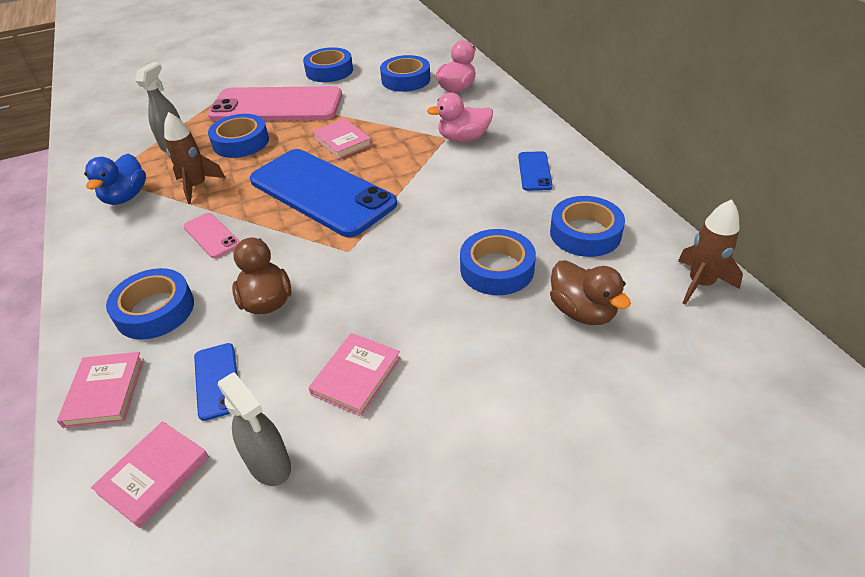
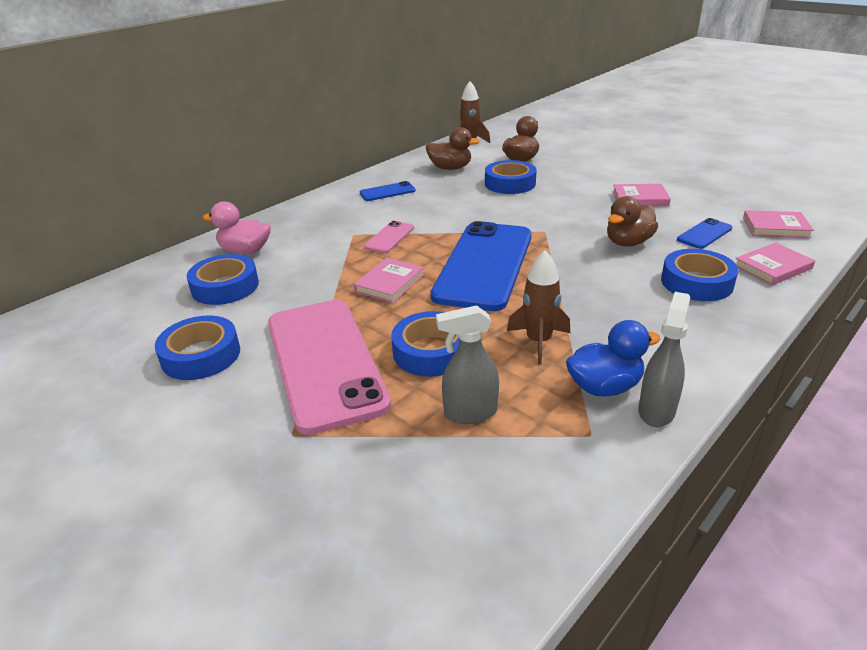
camera: 115 degrees left, 10 degrees down
(211, 235) = (595, 296): pink phone -> pink phone (389, 237)
(269, 464) = (719, 202): grey spray bottle -> grey spray bottle (656, 410)
(463, 138) = (351, 226): pink duck -> none
(585, 233) = (450, 168): blue tape -> brown duck

